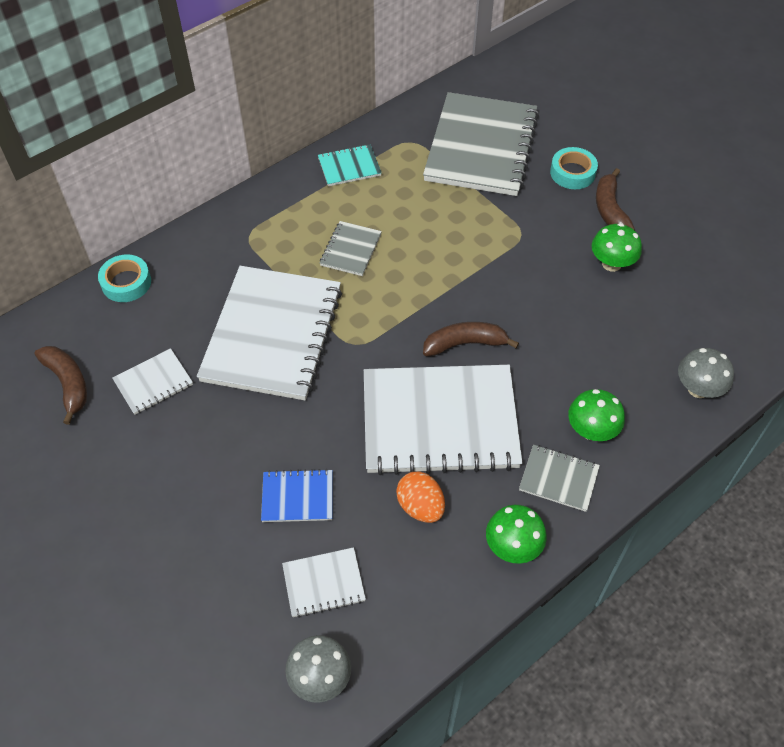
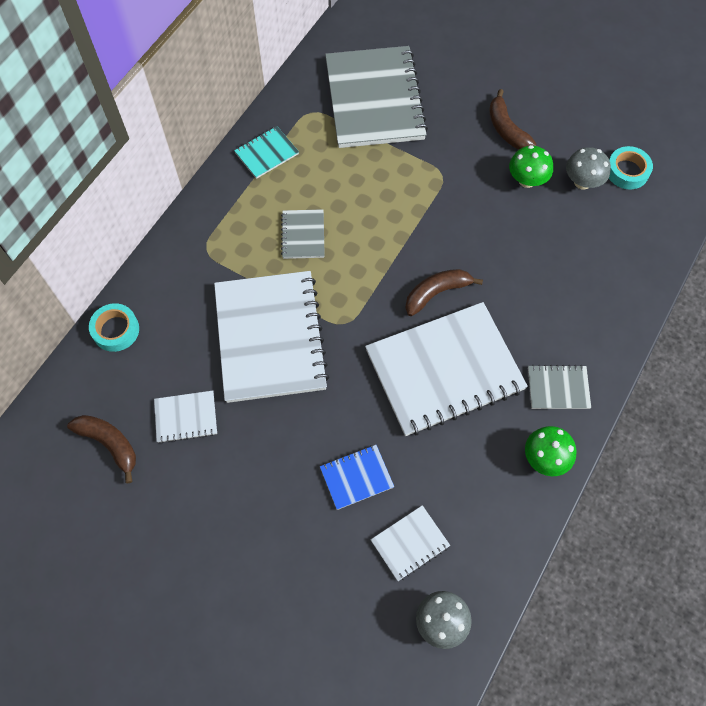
camera: 20 degrees left, 10 degrees up
(153, 383) = (186, 417): white notebook -> white notebook turned 45 degrees clockwise
(420, 506) = (459, 450): orange egg -> none
(572, 173) = (462, 102): turquoise tape -> turquoise tape (627, 171)
(591, 430) = (567, 337): green mushroom -> none
(698, 389) = (636, 272): grey mushroom -> grey mushroom (582, 182)

